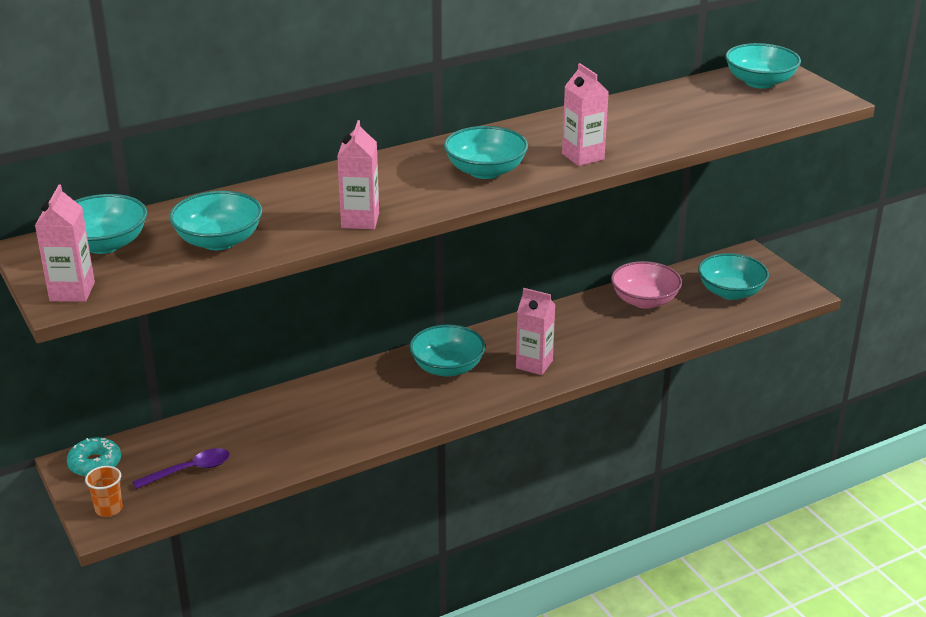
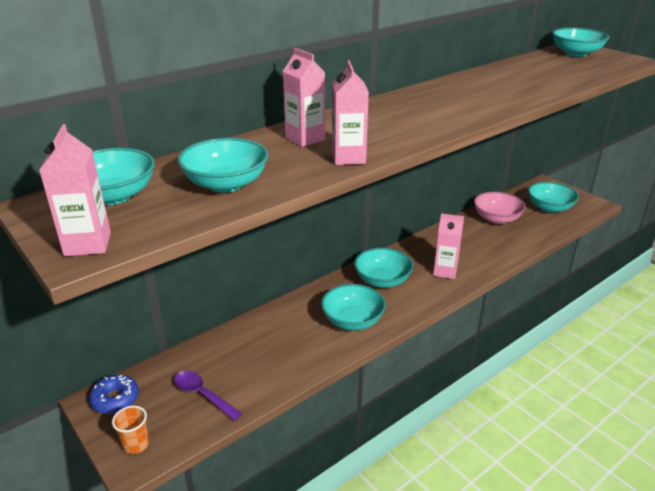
camera: 10 degrees left, 0 degrees up
(95, 464) = (115, 399): turquoise donut -> blue donut
(189, 470) = (202, 394): purple spoon -> purple spoon turned 105 degrees counterclockwise
(485, 171) = (428, 116): turquoise bowl -> turquoise bowl (352, 320)
(583, 157) = (496, 102): pink carton -> pink carton (305, 139)

